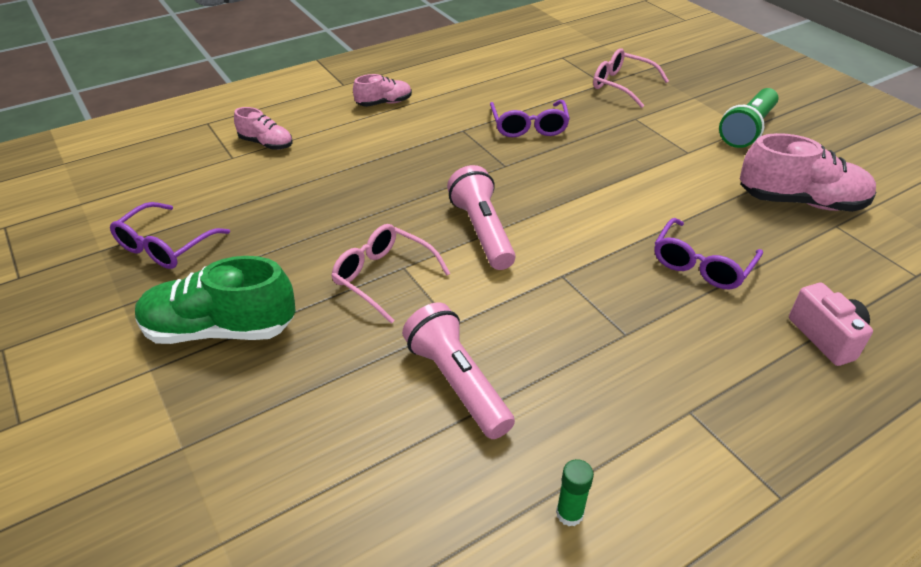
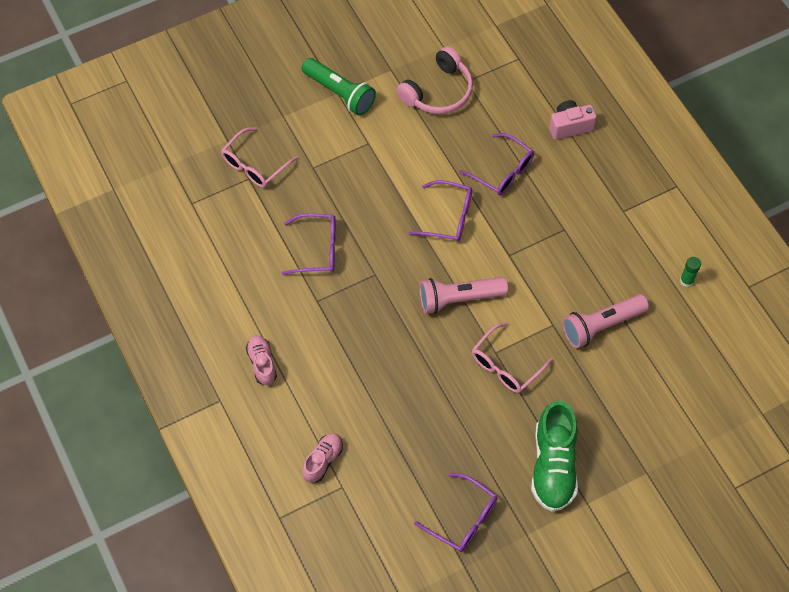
camera: 85 degrees left, 20 degrees up
(605, 217) = (448, 217): none -> purple glasses
(800, 202) = (438, 92): pink shoe -> pink headphones

